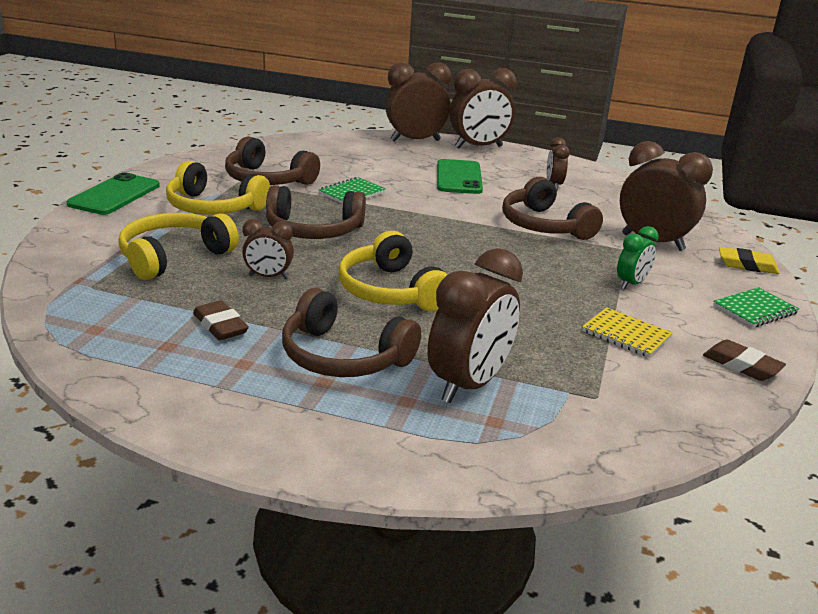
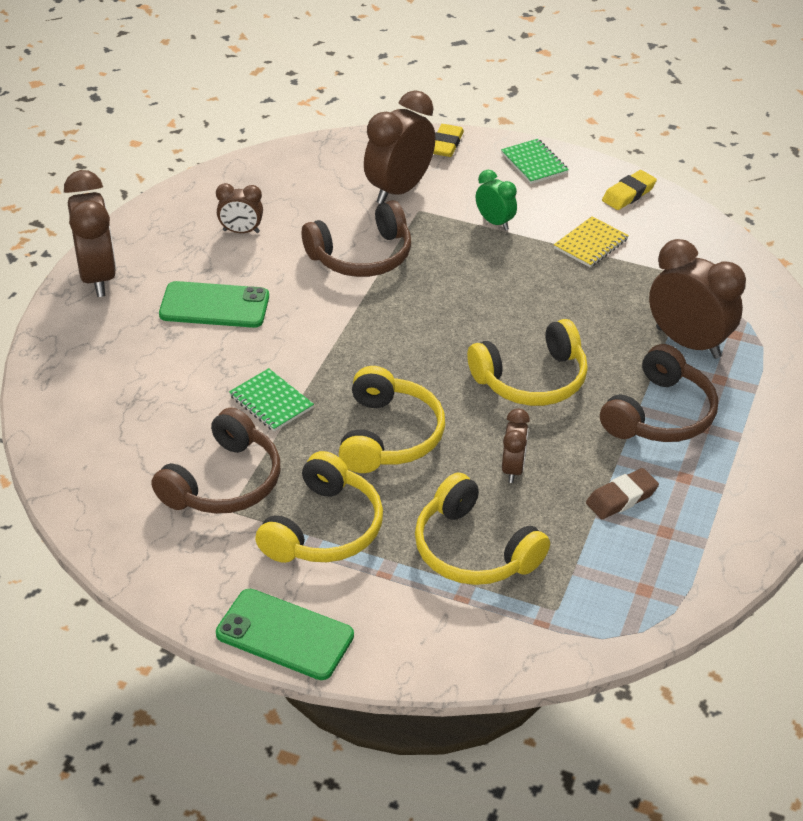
camera: 85 degrees left, 15 degrees up
(313, 230) = (389, 436): brown headphones -> yellow headphones
(415, 141) = (66, 334): brown clock -> none
(741, 365) = (628, 194): brown eraser -> yellow eraser

